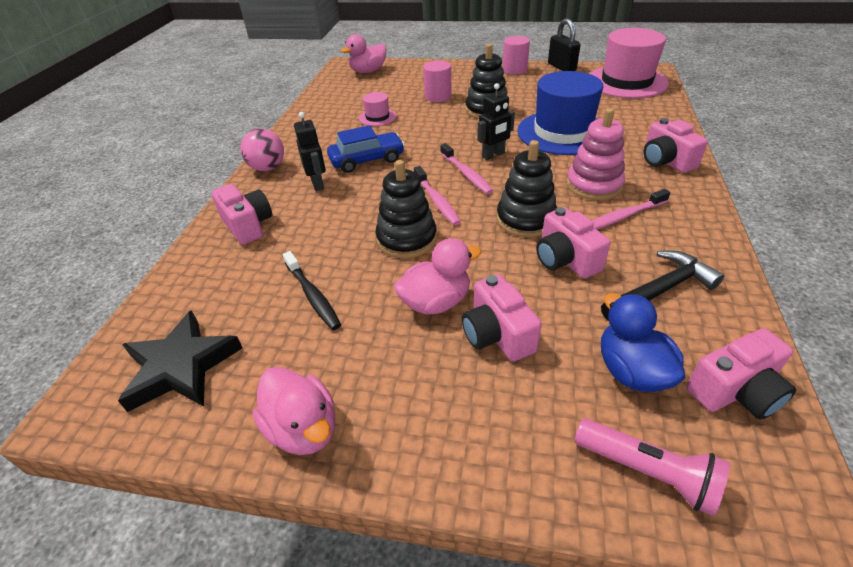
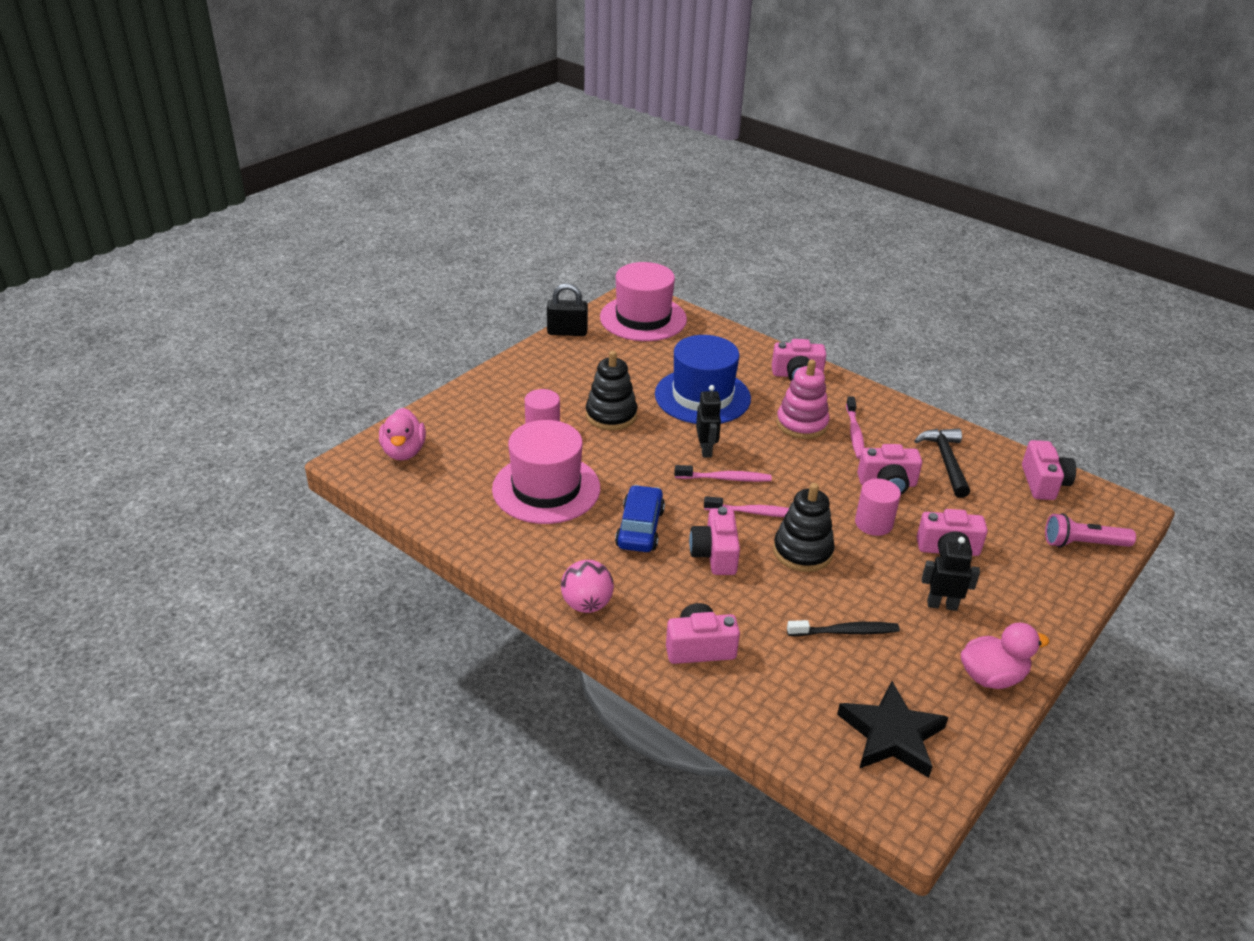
camera: 65 degrees left, 5 degrees down
(318, 184) = (658, 577): black robot -> black robot (942, 605)
(364, 199) = (715, 554): none -> pink camera
(377, 117) = (546, 488): pink hat -> pink hat, size x2.20
(436, 302) = (896, 566): pink duck -> none
(514, 70) = (536, 359): pink cylinder -> pink cylinder (873, 523)
(526, 219) = (823, 478): black stacking toy -> none
(631, 371) = (1010, 511): blue duck -> none
(647, 472) = (1083, 544): pink flashlight -> pink flashlight turned 150 degrees counterclockwise

